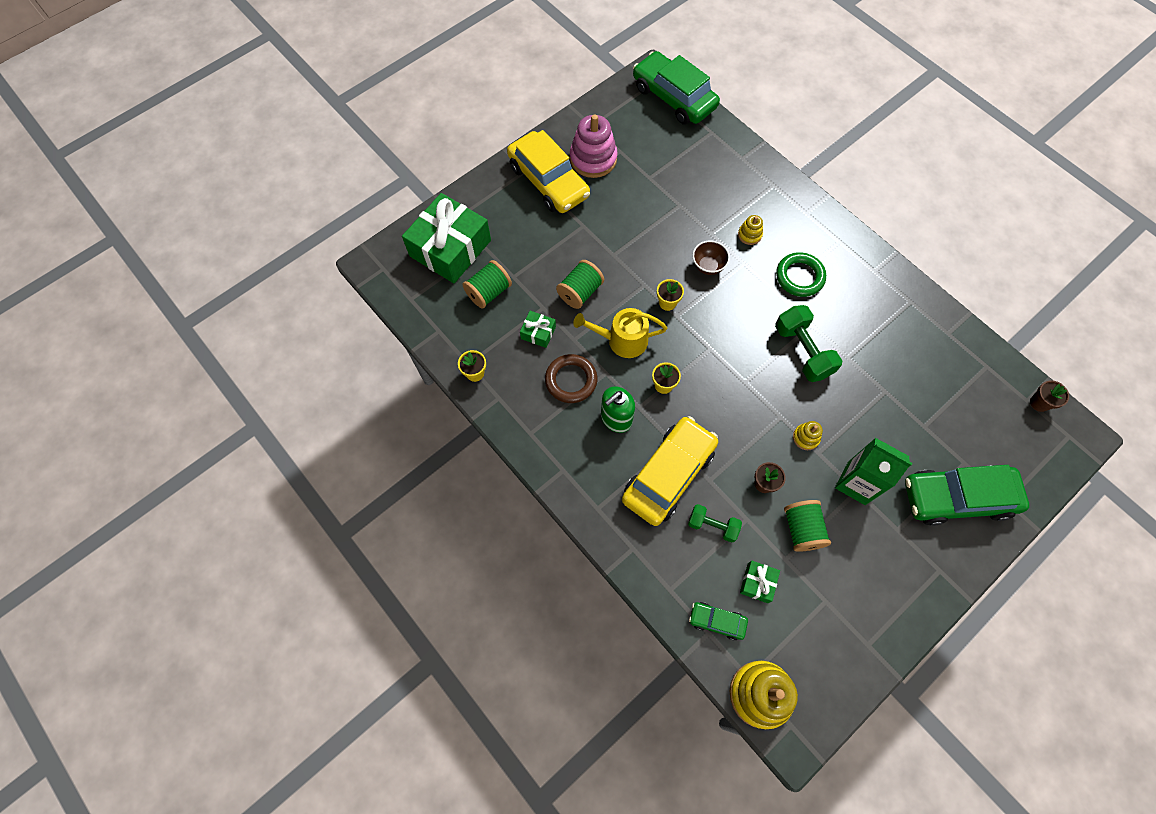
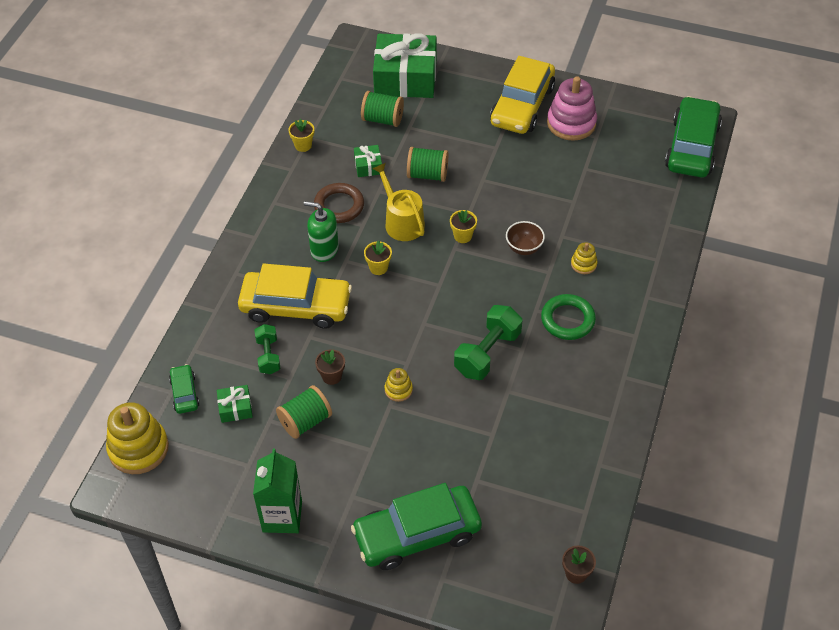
camera: 60 degrees right, 15 degrees down
(856, 483) = (378, 446): green carton -> green carton (282, 516)
(957, 498) = (417, 534): green car -> green car turned 75 degrees counterclockwise

